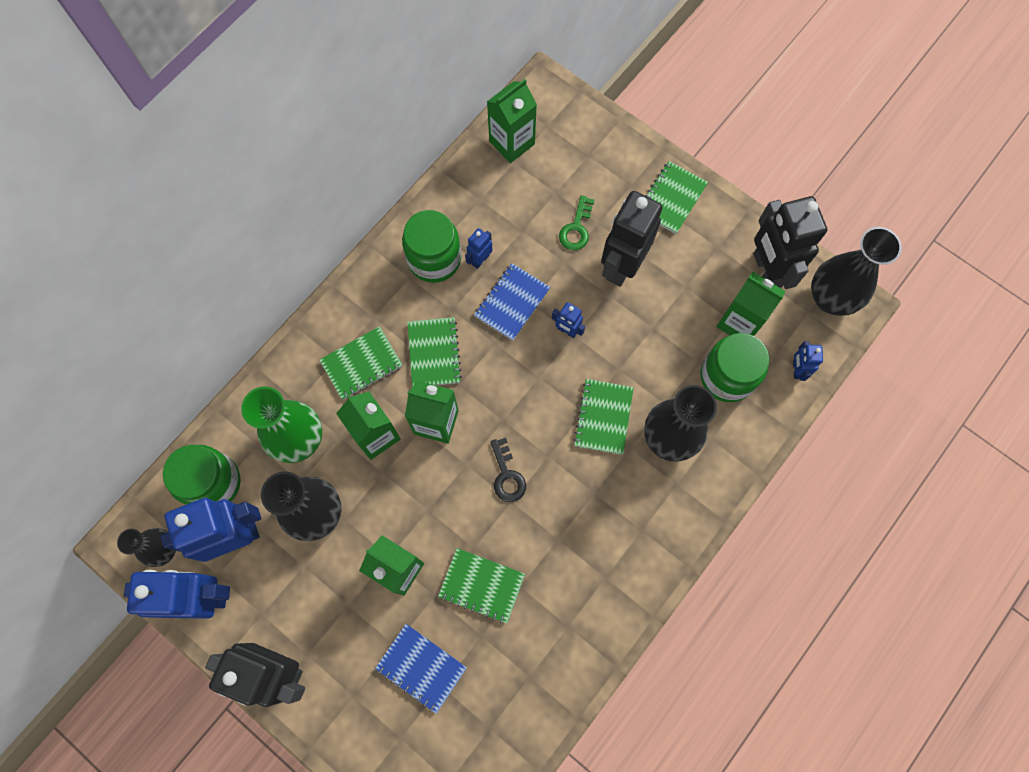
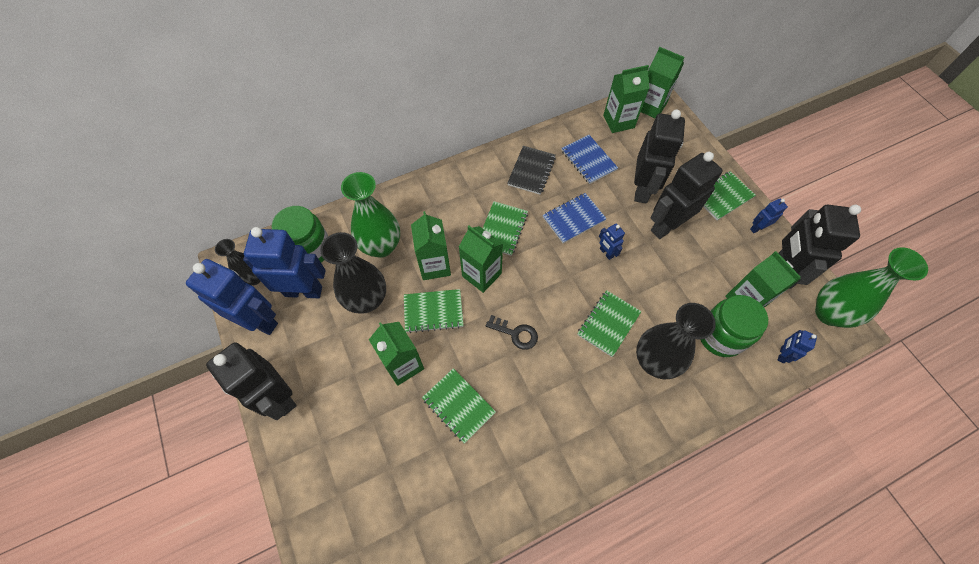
camera: 25 degrees right, 10 degrees down
(361, 364) = (449, 216): green notebook -> green notebook (433, 311)
(421, 668) = (382, 446): blue notebook -> blue notebook (588, 160)
(434, 259) = (531, 171): green jar -> black notebook
(480, 260) = (563, 183): blue robot -> blue robot (757, 228)
(507, 475) = (516, 333): black key -> black key turned 75 degrees counterclockwise
(542, 104) = (650, 106): none -> green carton
(576, 228) = (642, 189): green key -> black robot
(830, 298) = (829, 313): black vase -> green vase

